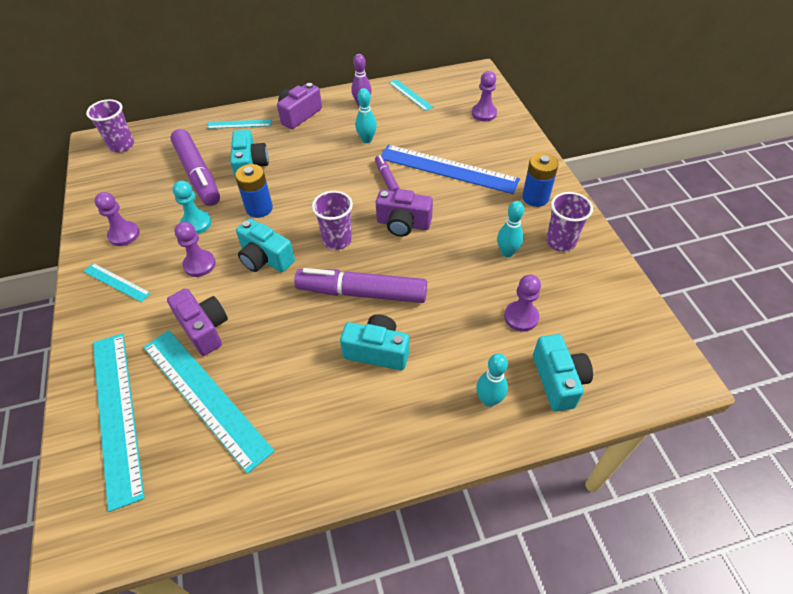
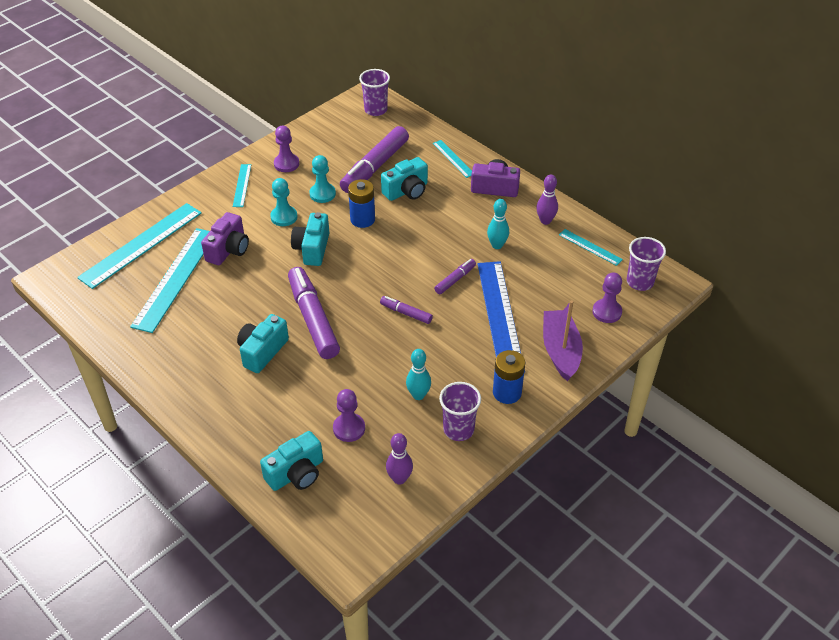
camera: 60 degrees right, 5 degrees down
(199, 264) = (284, 217): purple pawn -> turquoise pawn
(337, 240) = (359, 280): purple cup -> purple cup (640, 282)
(377, 351) = (262, 351): turquoise camera -> turquoise camera turned 135 degrees counterclockwise
(403, 224) = (406, 313): purple camera -> purple marker
(410, 95) = (590, 247): turquoise ruler -> turquoise ruler turned 75 degrees counterclockwise
(489, 400) = (254, 434): turquoise bowling pin -> none
(508, 151) = (560, 351): none -> purple boat
(599, 302) = (399, 479): none -> purple bowling pin

